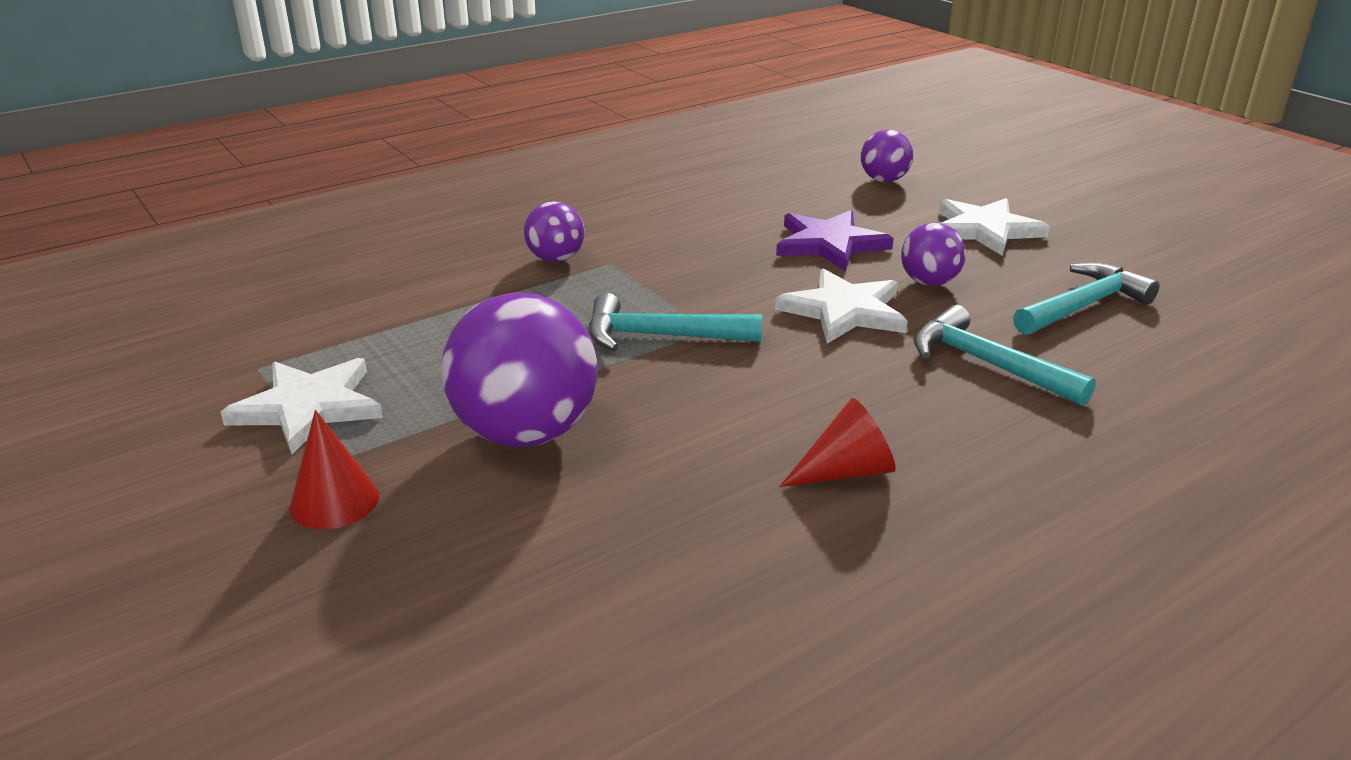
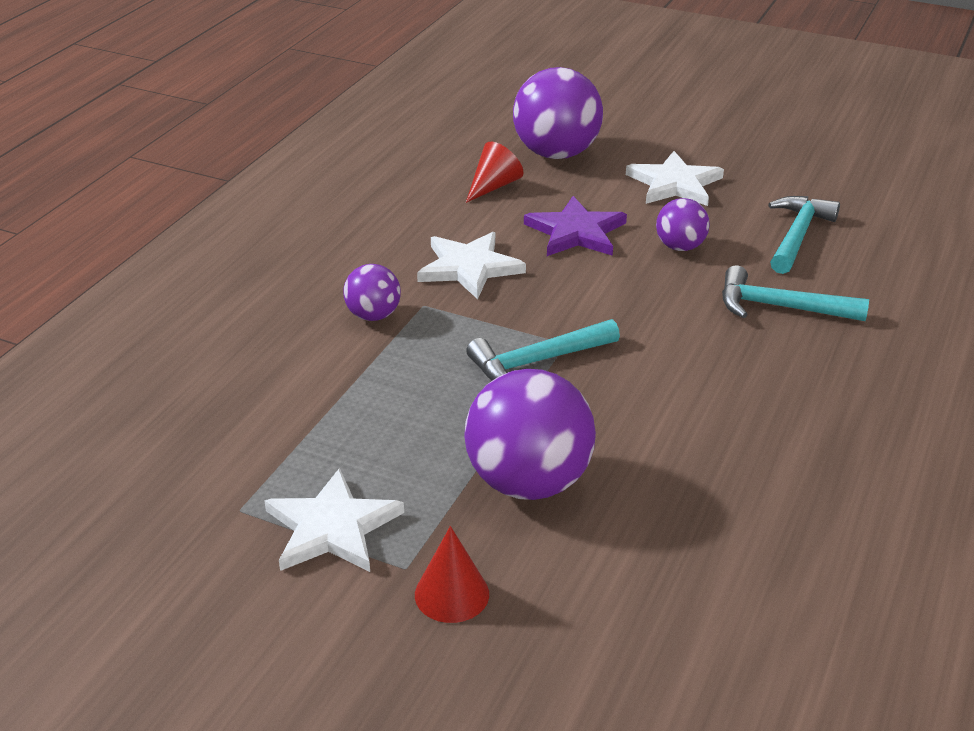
camera: 30 degrees left, 5 degrees up
(844, 311) = (646, 293): white star -> white star (469, 268)
(845, 471) = (771, 427): red cone -> red cone (493, 186)
(884, 180) = (556, 153): purple ball -> purple ball, size x1.90

